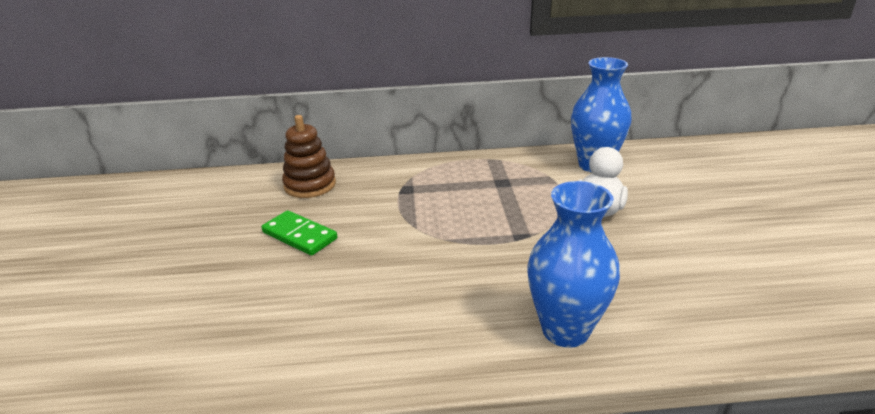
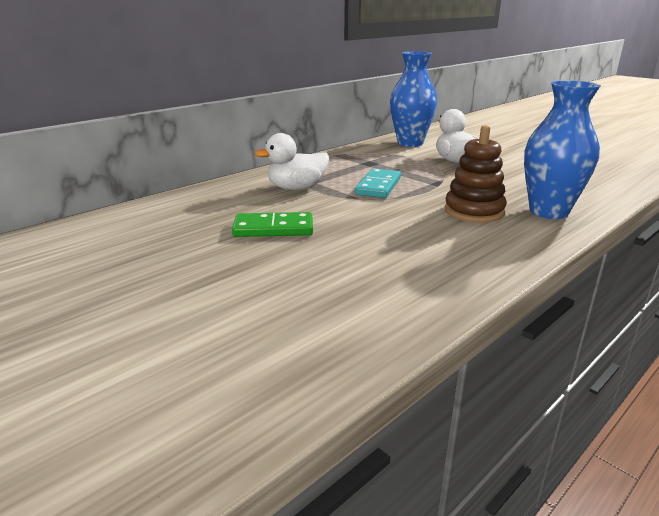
camera: 40 degrees left, 5 degrees down
(310, 185) = (214, 200): brown stacking toy -> brown stacking toy (474, 211)
(387, 194) = (296, 188): none -> white duck
(457, 218) = (378, 186): none -> turquoise domino

